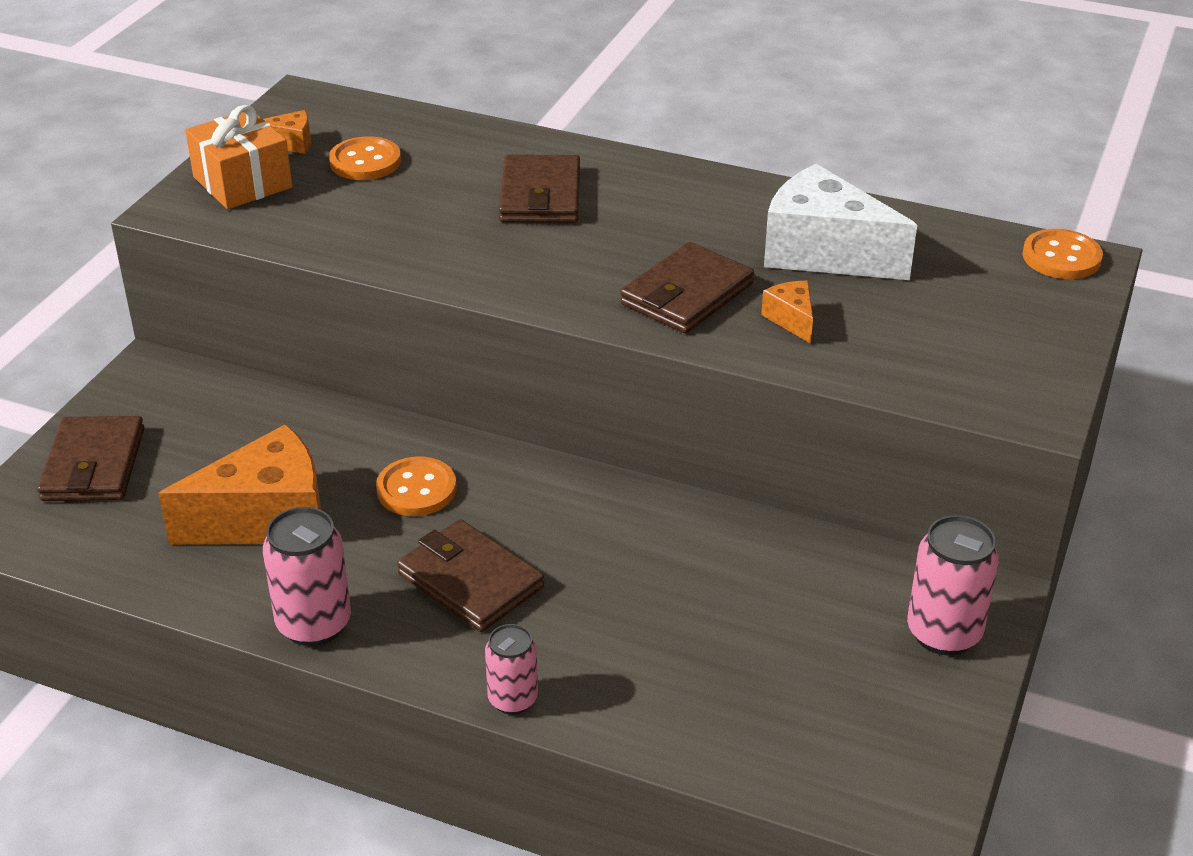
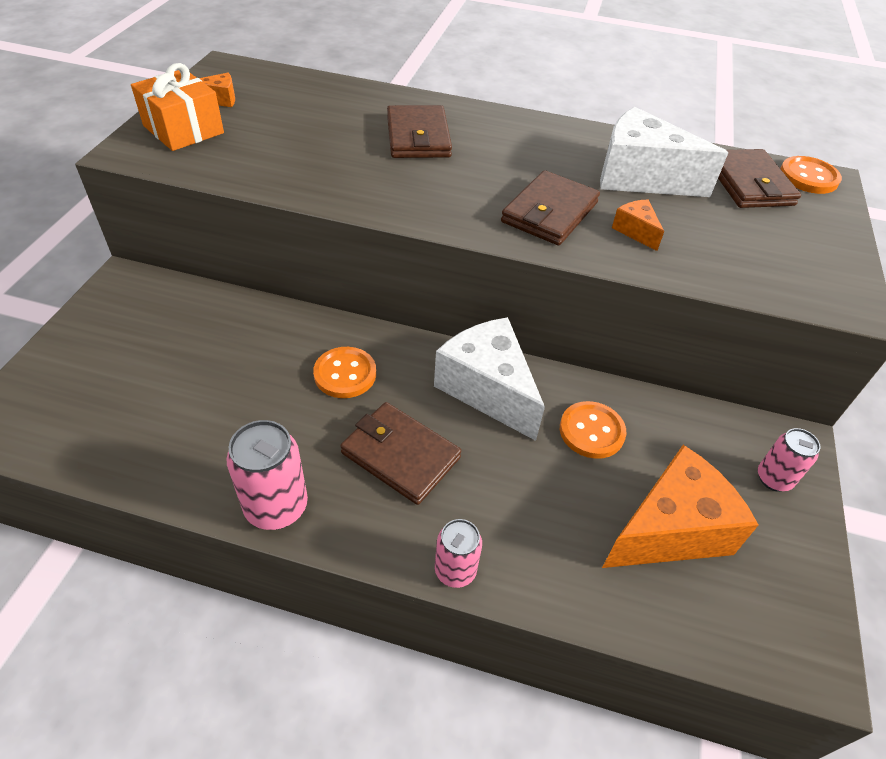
camera: 10 degrees left, 10 degrees up
(93, 465) = (79, 365): brown wallet -> brown wallet (749, 183)
(266, 519) = (227, 407): orange cheese -> orange cheese (670, 530)
(365, 161) = (279, 113): orange button -> orange button (591, 431)
(596, 515) = (487, 389): none -> white cheese
(943, 633) = (773, 479): pink can -> pink can, size x0.63

